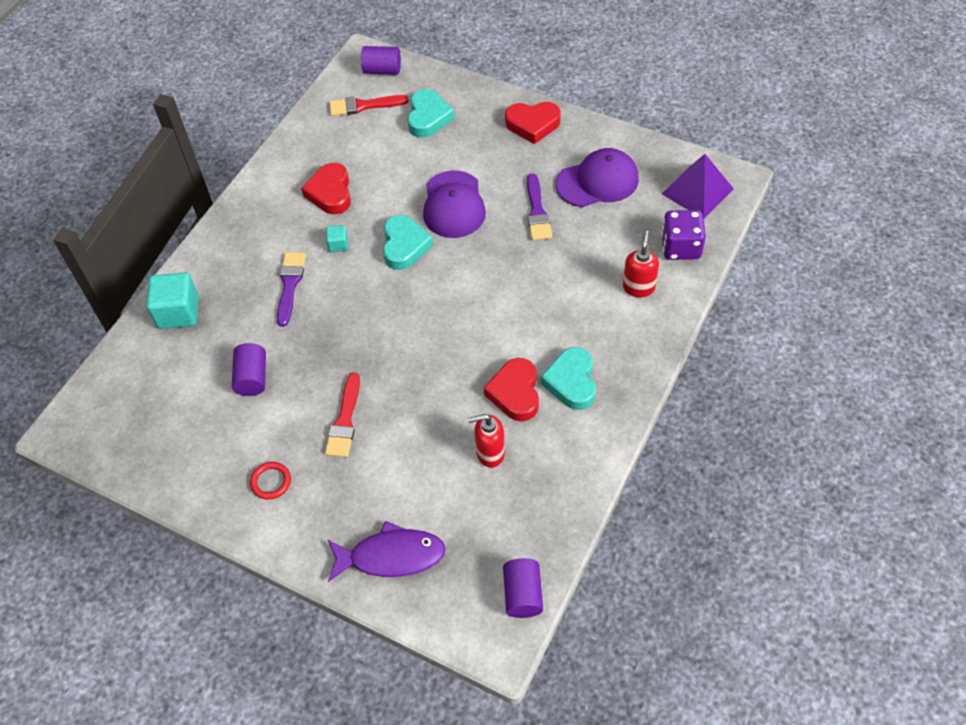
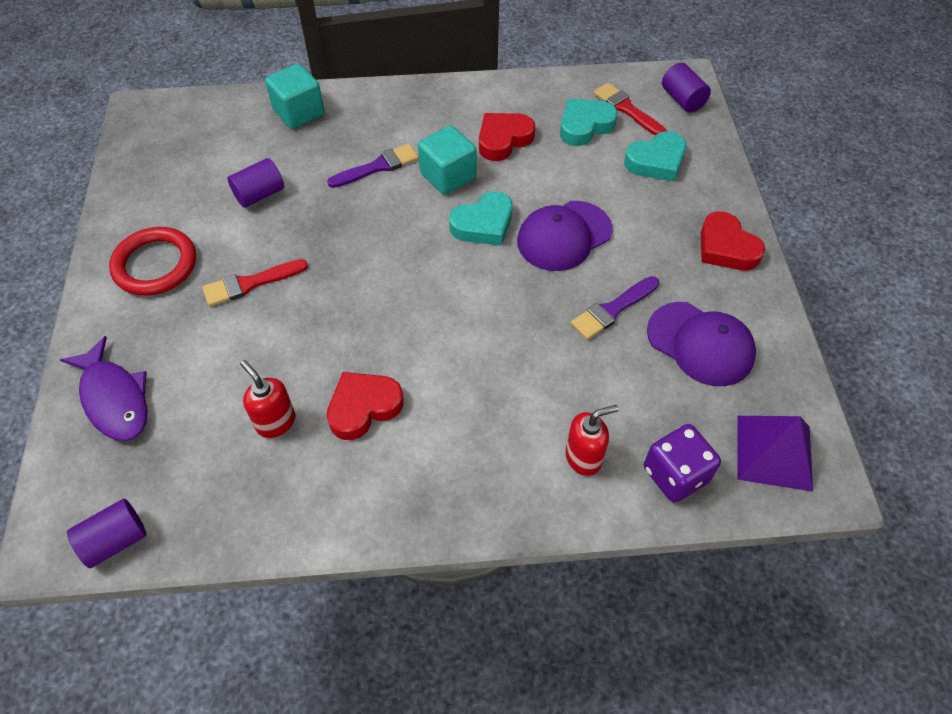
camera: 55 degrees right, 0 degrees up
(271, 482) = (155, 265): red ring -> red ring, size x1.97
(338, 244) = (448, 176): turquoise cube -> turquoise cube, size x2.01
(571, 382) = (409, 453): turquoise heart -> turquoise heart (585, 126)

